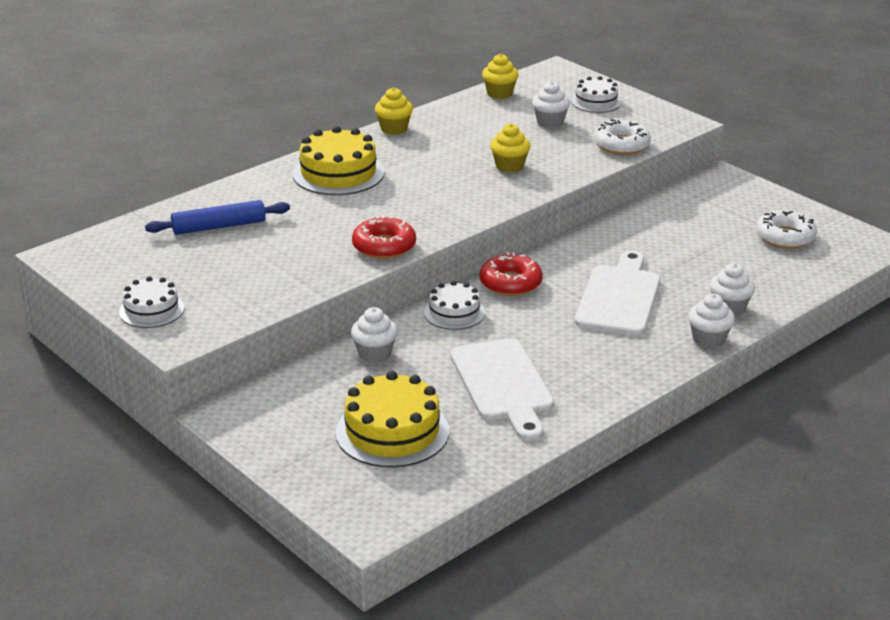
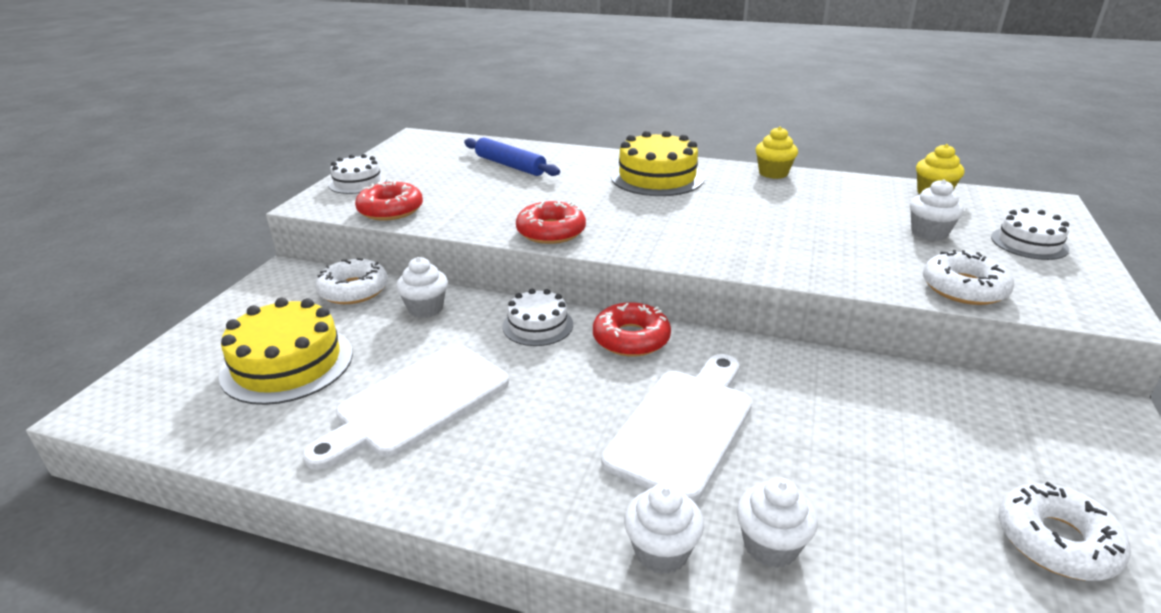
camera: 60 degrees right, 0 degrees up
(246, 305) = (390, 210): none -> red donut
(301, 382) = (353, 290): none -> white donut
(509, 166) = (796, 241): yellow cupcake -> none
(619, 297) = (684, 426): white cutting board -> white cutting board turned 45 degrees counterclockwise

